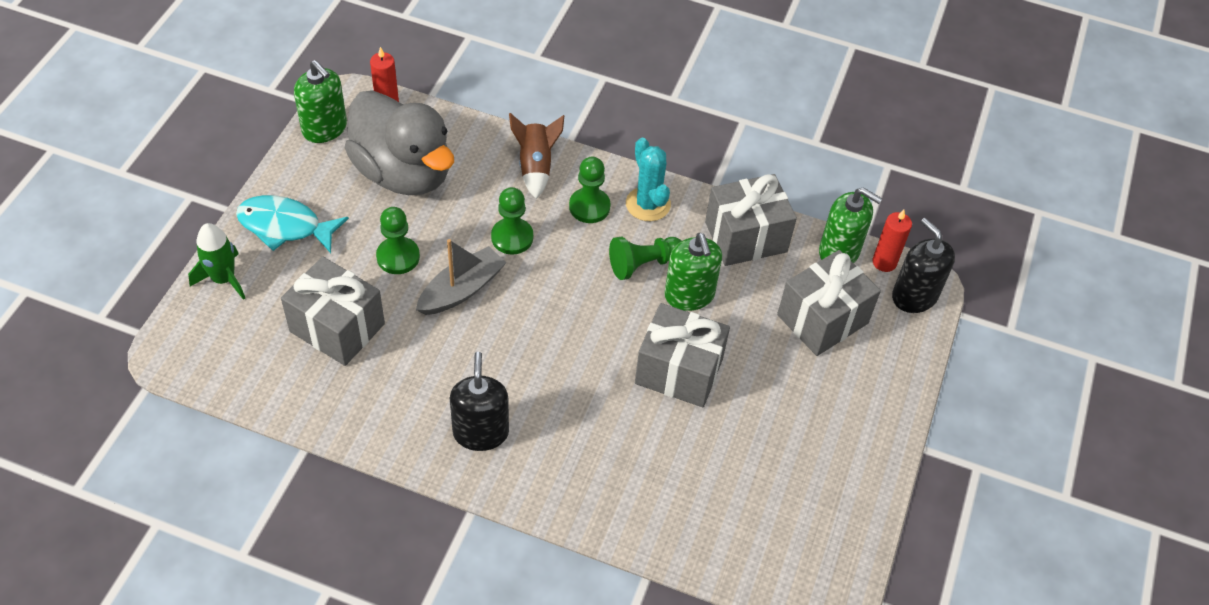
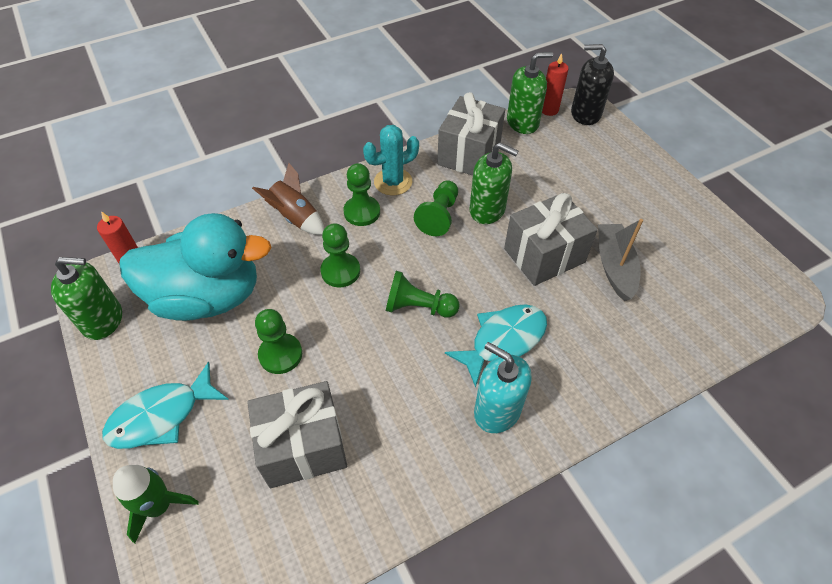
camera: 45 degrees left, 0 degrees up
(404, 172) = (208, 297): grey duck -> turquoise duck
(462, 290) = (354, 333): grey boat -> grey boat (614, 266)
(480, 432) = (497, 410): black soap dispenser -> turquoise soap dispenser
(529, 315) = (418, 307): none -> green pawn
(553, 396) = (503, 341): none -> turquoise fish
(648, 204) = (393, 182): turquoise cactus -> turquoise cactus turned 45 degrees counterclockwise
(822, 319) = (566, 161): grey gift -> none

